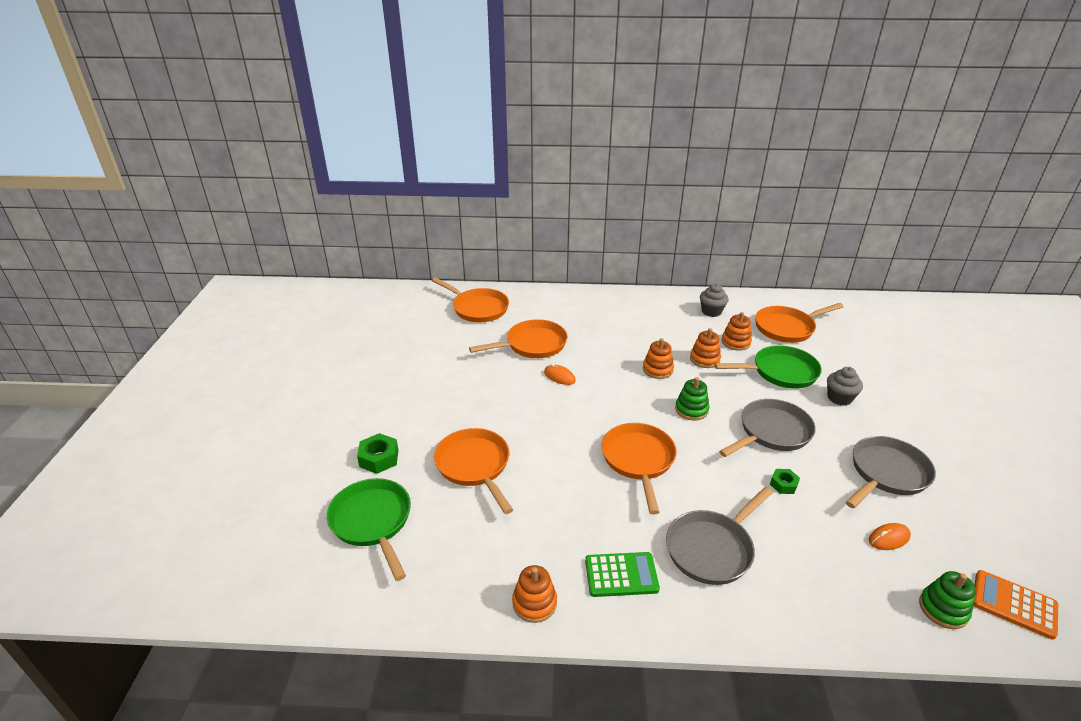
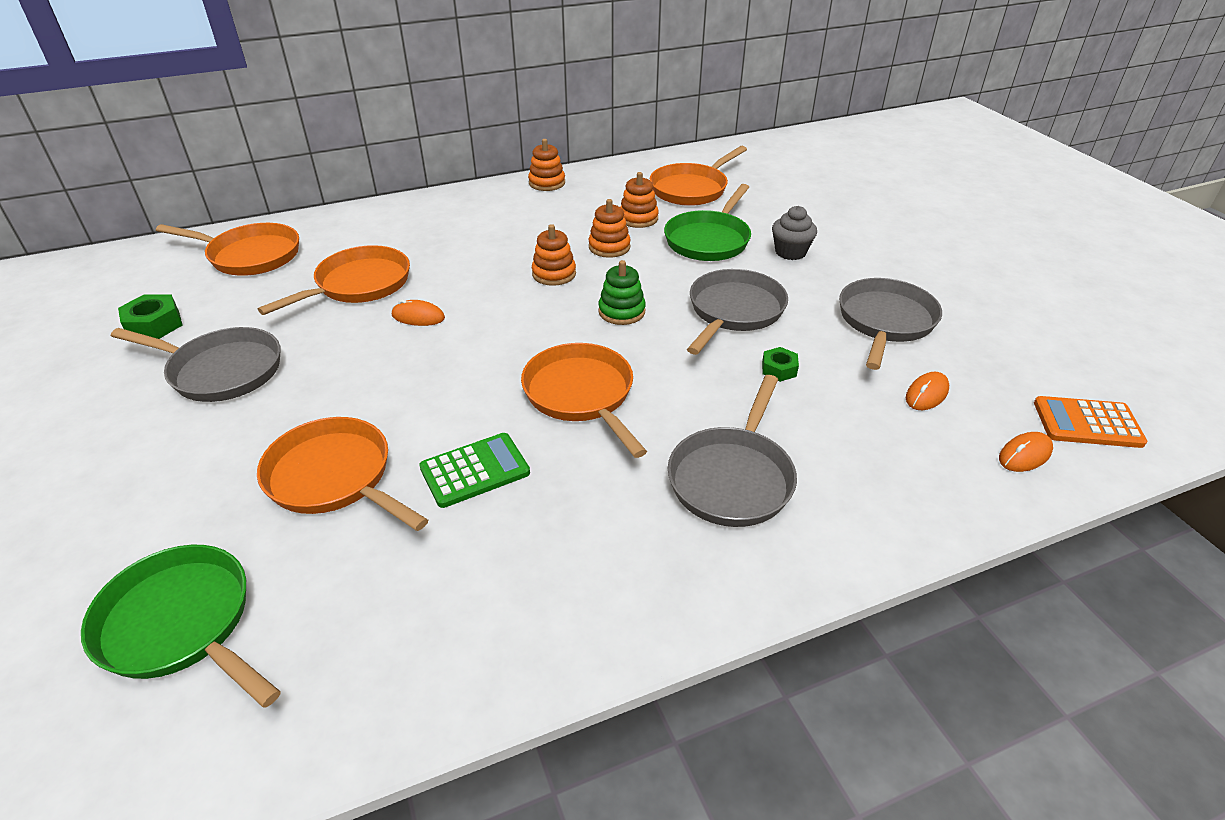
camera: 25 degrees left, 5 degrees up
(379, 458) = (156, 518): green nut -> green nut (154, 325)
(438, 380) = (221, 371): none -> grey pan
(534, 603) = (518, 648): orange stacking toy -> orange stacking toy (547, 183)
(621, 575) = (629, 557): green calculator -> green calculator (475, 470)
(711, 311) = (591, 190): grey cupcake -> none
(780, 372) = (709, 240): green pan -> green pan turned 150 degrees clockwise
(943, 609) = (1024, 455): green stacking toy -> orange mouse

